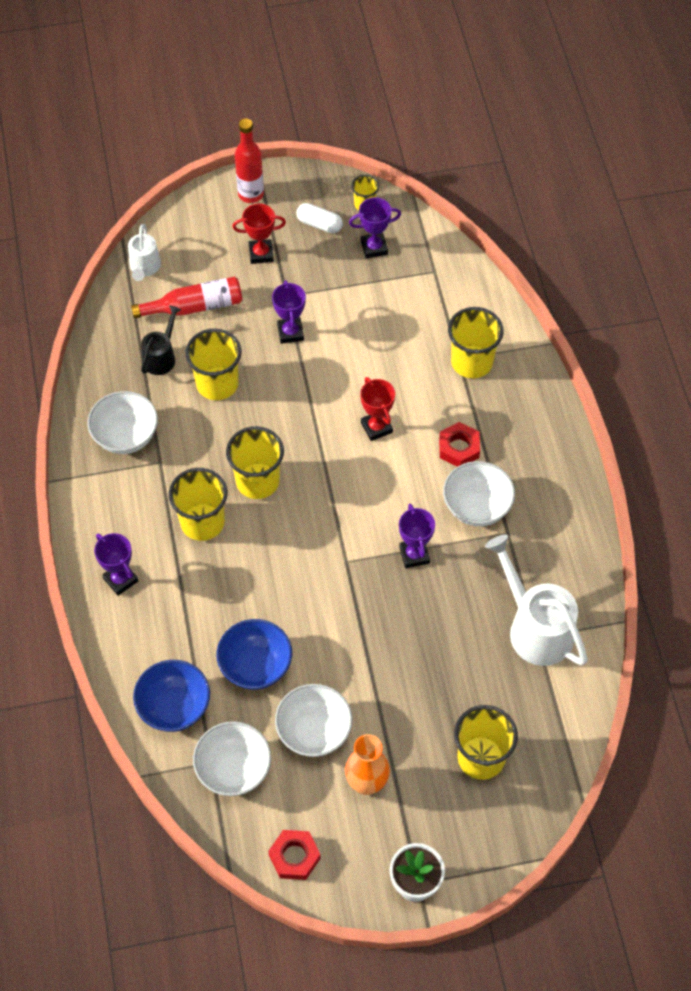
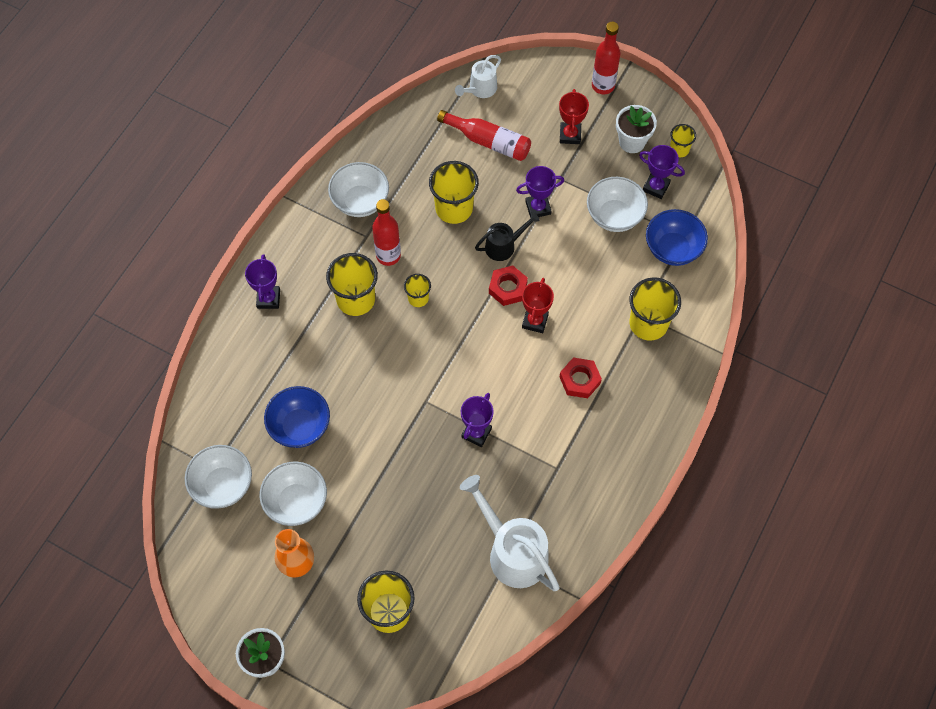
camera: 40 degrees right, 5 degrees up
(161, 357) = (434, 162): black watering can -> black watering can (504, 246)
(174, 707) = (224, 412): blue bowl -> blue bowl (673, 249)
(196, 464) = (388, 255): none -> red bottle
(257, 481) = (418, 298): yellow cup -> yellow cup, size x0.54
(261, 254) = (570, 135): red trophy -> red trophy turned 60 degrees clockwise
(290, 332) = (538, 208): purple trophy -> purple trophy turned 45 degrees clockwise
(294, 857) = (207, 576): red nut -> red nut (508, 288)
(319, 224) = (632, 142): white capsule -> white flower pot
(476, 507) = (552, 433): white bowl -> white bowl (614, 216)
(534, 627) = (512, 551): white watering can -> white watering can turned 45 degrees counterclockwise

